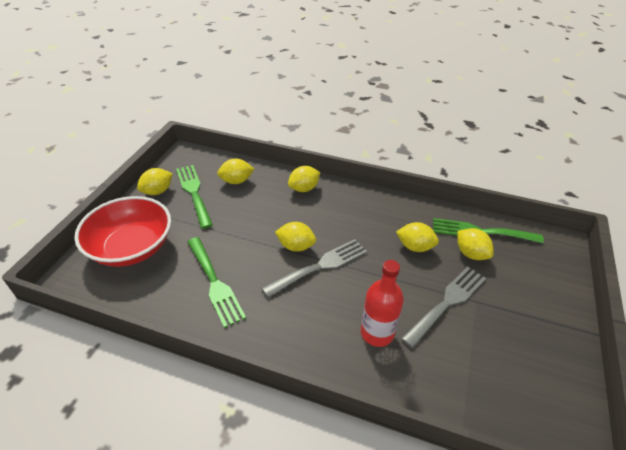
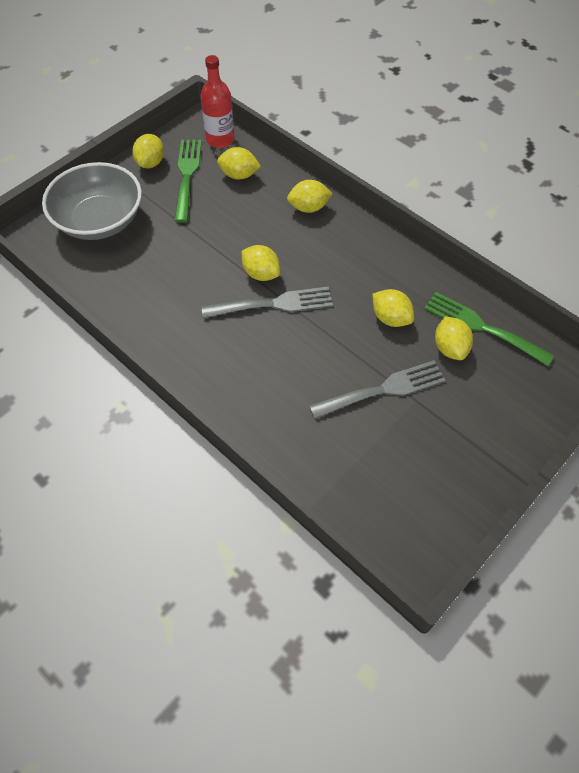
camera: 25 degrees right, 15 degrees up
(132, 247) = (100, 220): red bowl -> grey bowl
(158, 191) = (151, 163): yellow lemon -> yellow lemon turned 60 degrees counterclockwise
(215, 283) = (161, 285): green fork -> none
(377, 333) = (289, 392): red bottle -> red bottle (220, 139)

